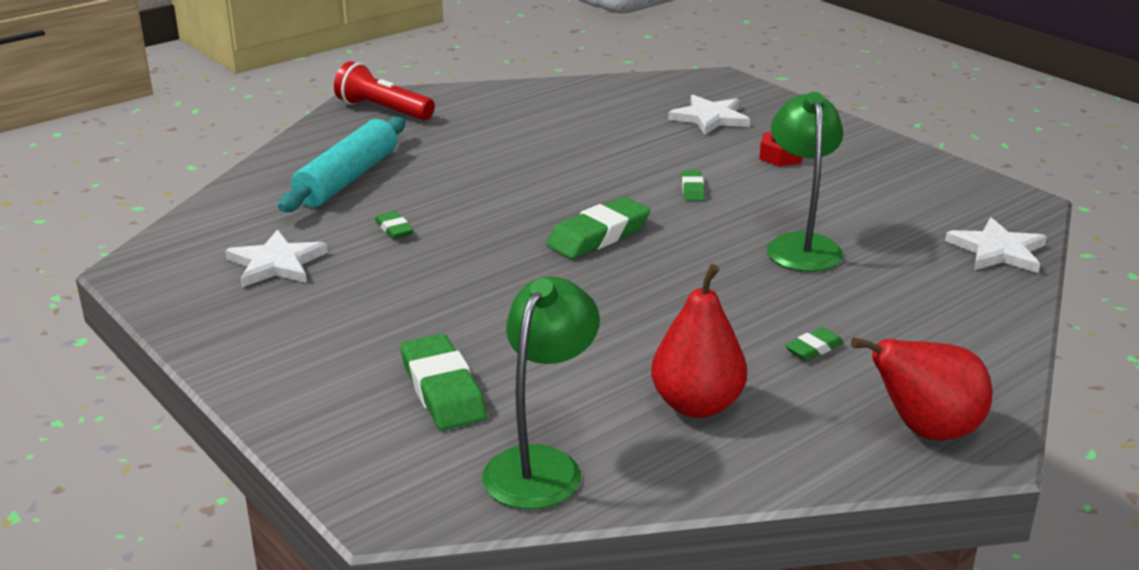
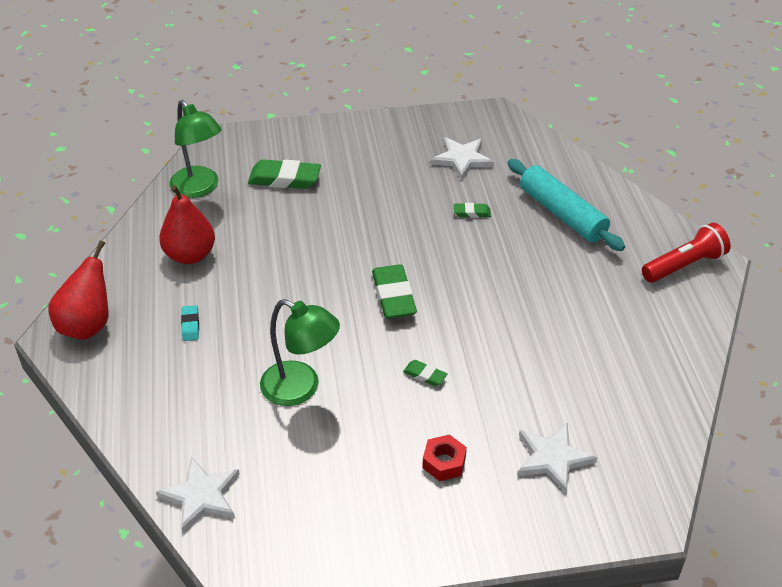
camera: 120 degrees right, 15 degrees up
(813, 348) = (190, 325): green eraser -> turquoise eraser

